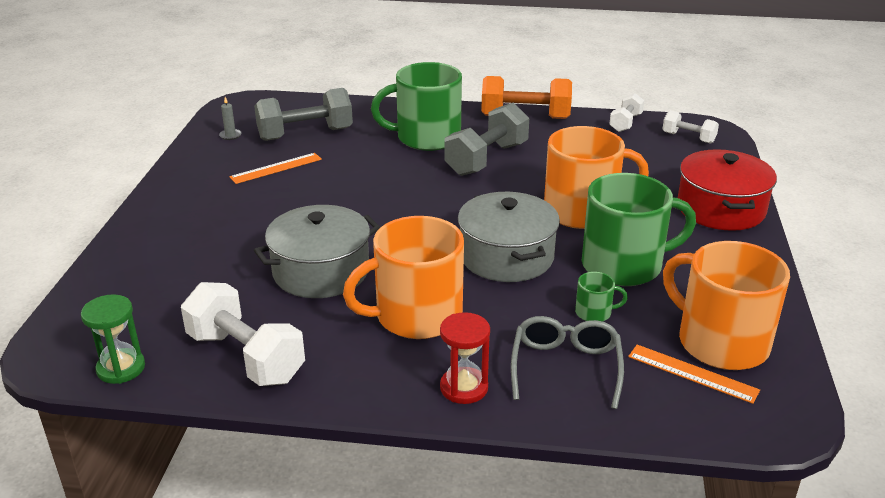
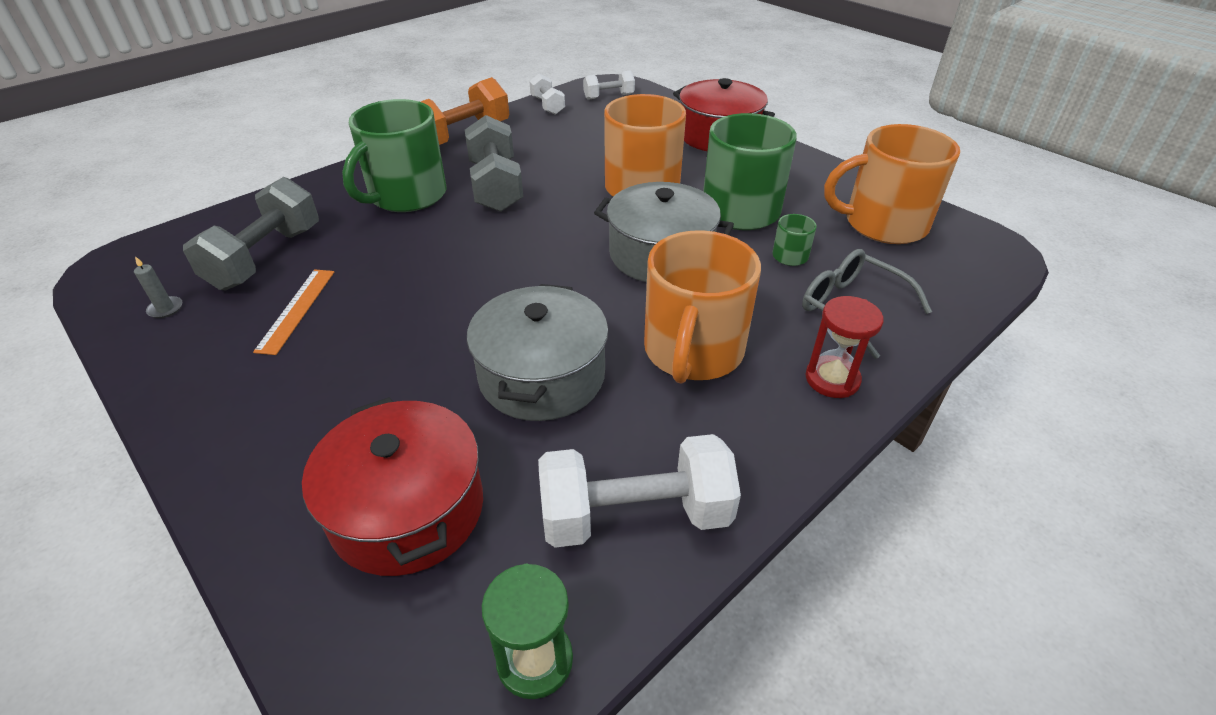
camera: 50 degrees left, 10 degrees up
(175, 282) = (408, 509): none -> red pot
(692, 373) = (911, 255): orange ruler -> none

